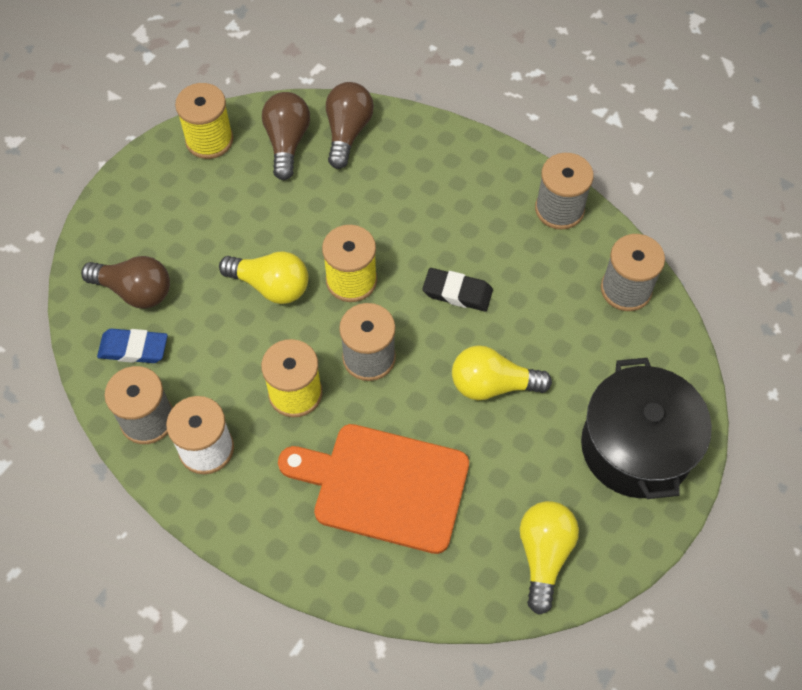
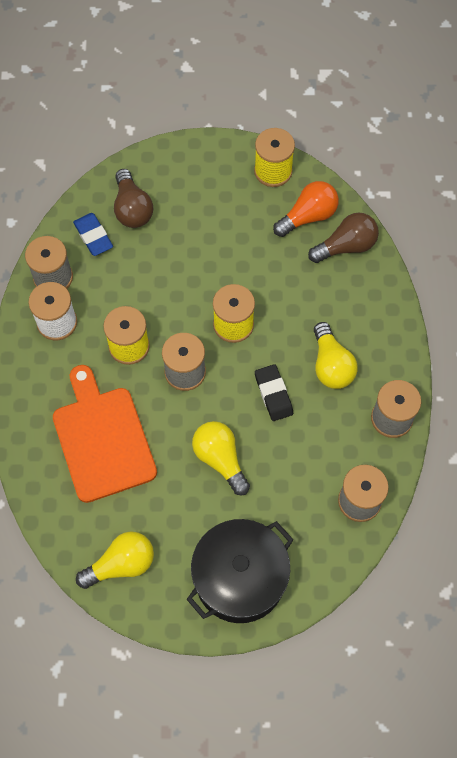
camera: 55 degrees right, 5 degrees up
(271, 286) = (193, 281): yellow light bulb -> yellow light bulb (331, 365)
(287, 142) = (308, 216): brown light bulb -> orange light bulb

